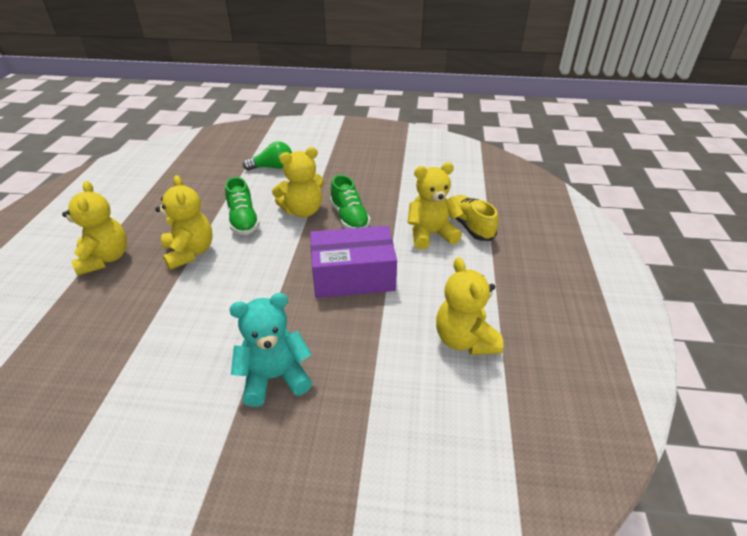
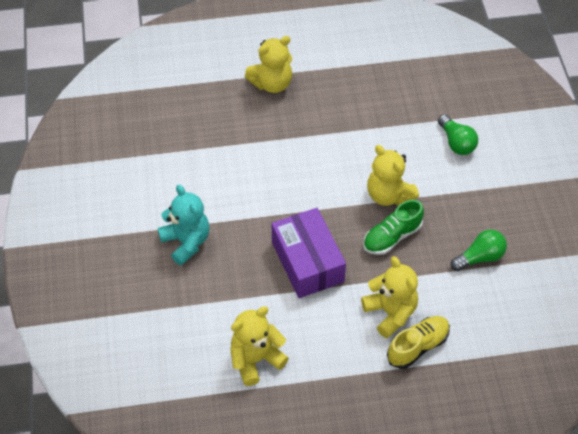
camera: 75 degrees right, 15 degrees up
(190, 252) = (298, 135): yellow teddy bear -> none
(243, 220) = (356, 154): green shoe -> none
(391, 179) = (479, 257): none -> green light bulb

